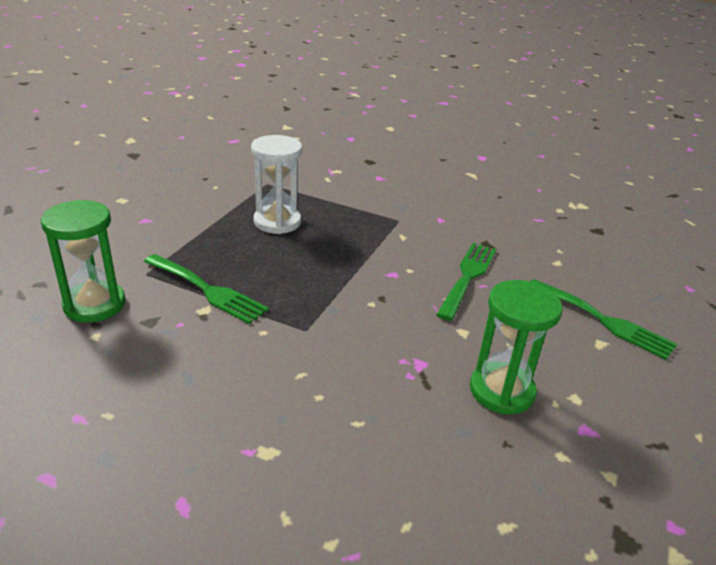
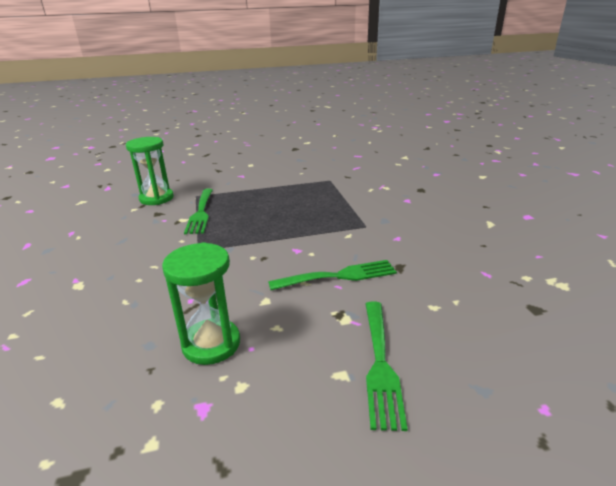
camera: 55 degrees right, 5 degrees down
(277, 222) = (294, 199): white hourglass -> none

